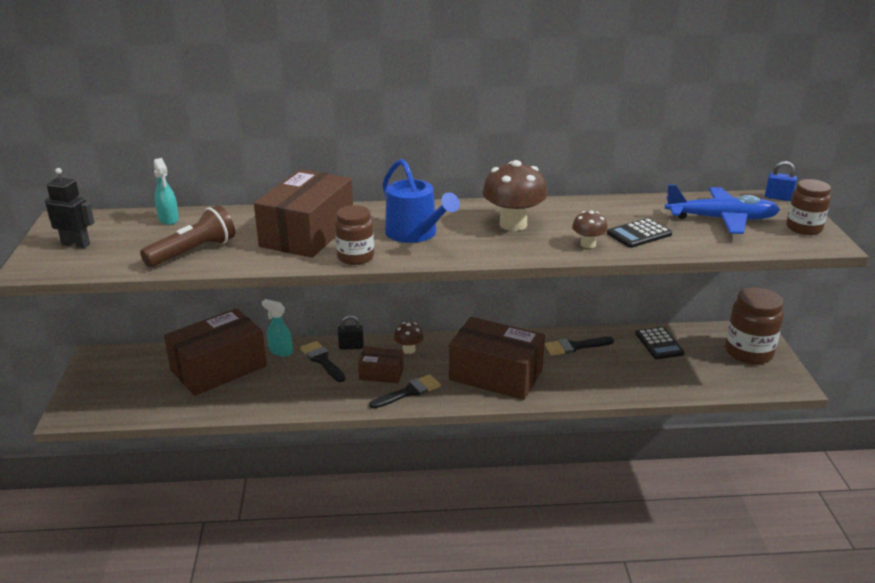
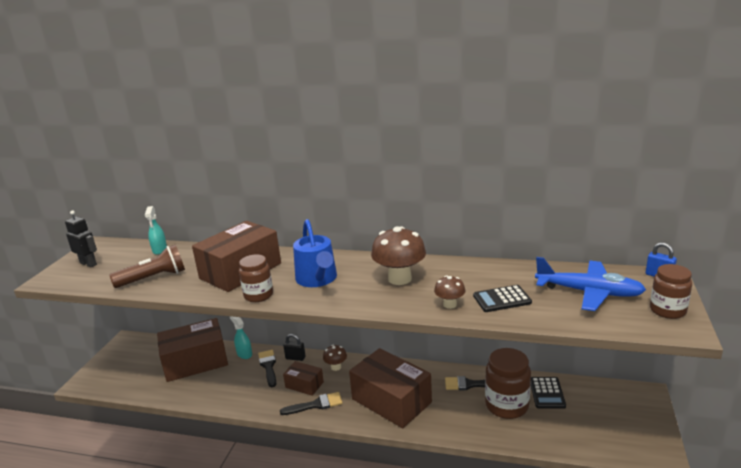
camera: 20 degrees right, 5 degrees down
(748, 352) = (629, 415): brown jar -> brown jar (506, 405)

